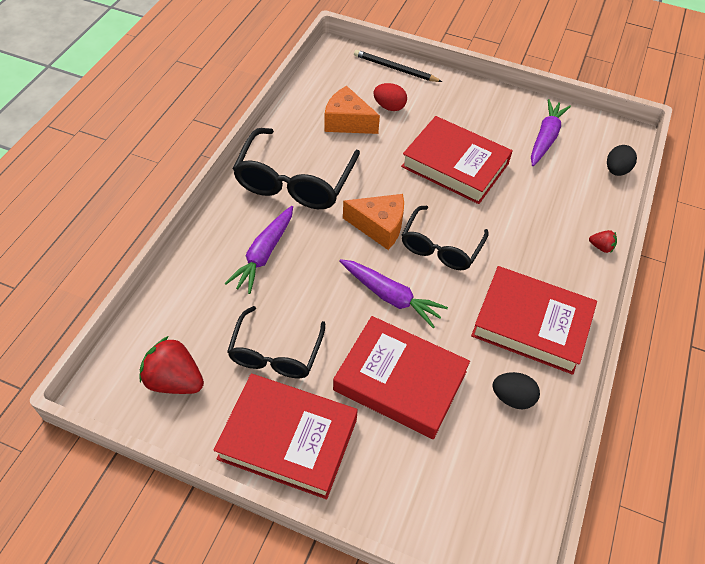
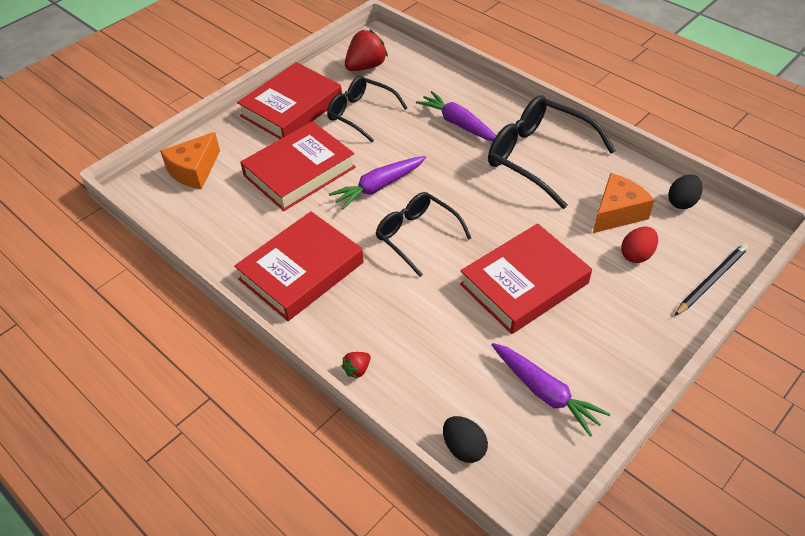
camera: 115 degrees right, 5 degrees down
(379, 226) = (460, 200): orange cheese -> orange cheese (194, 171)
(512, 398) = (244, 231): black egg -> black egg (682, 202)

